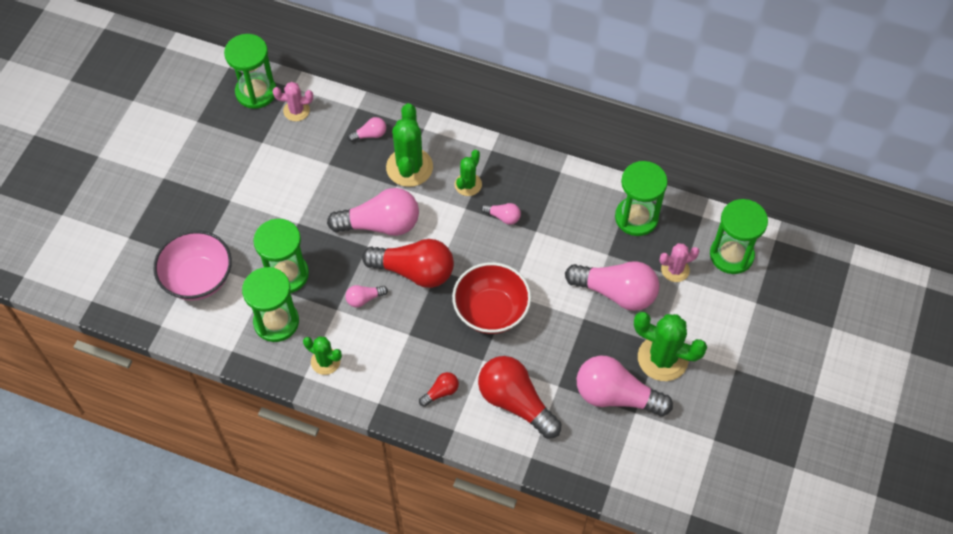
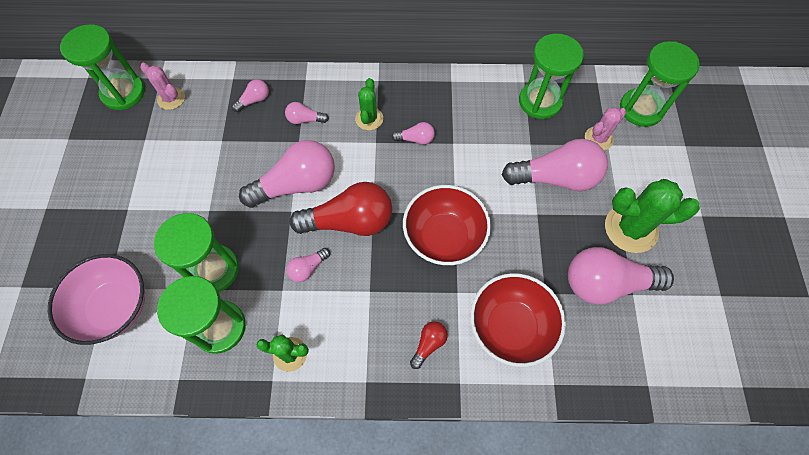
camera: 20 degrees left, 5 degrees up
(296, 110) = (171, 98): pink cactus -> pink cactus turned 60 degrees clockwise
(409, 167) = (305, 119): green cactus -> pink light bulb
(515, 402) = (510, 327): red light bulb -> red bowl

